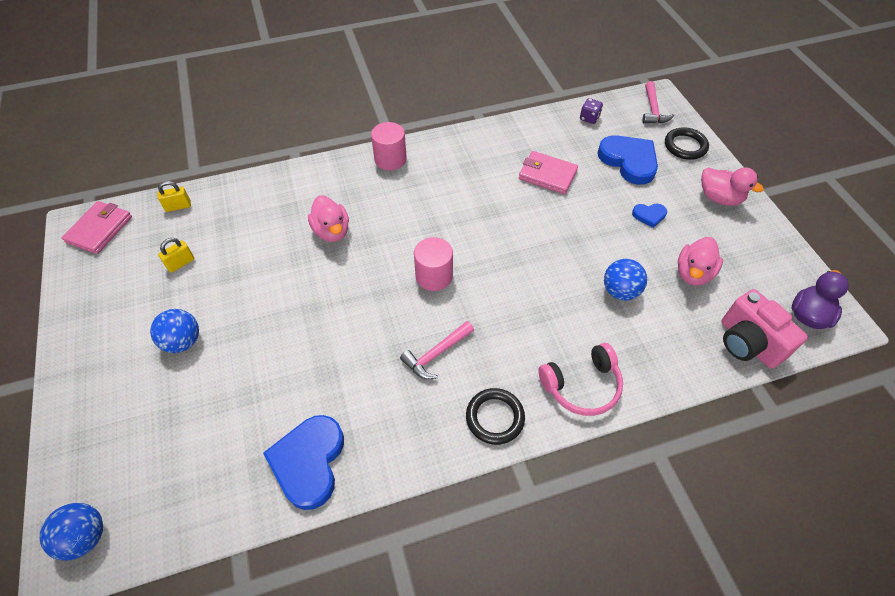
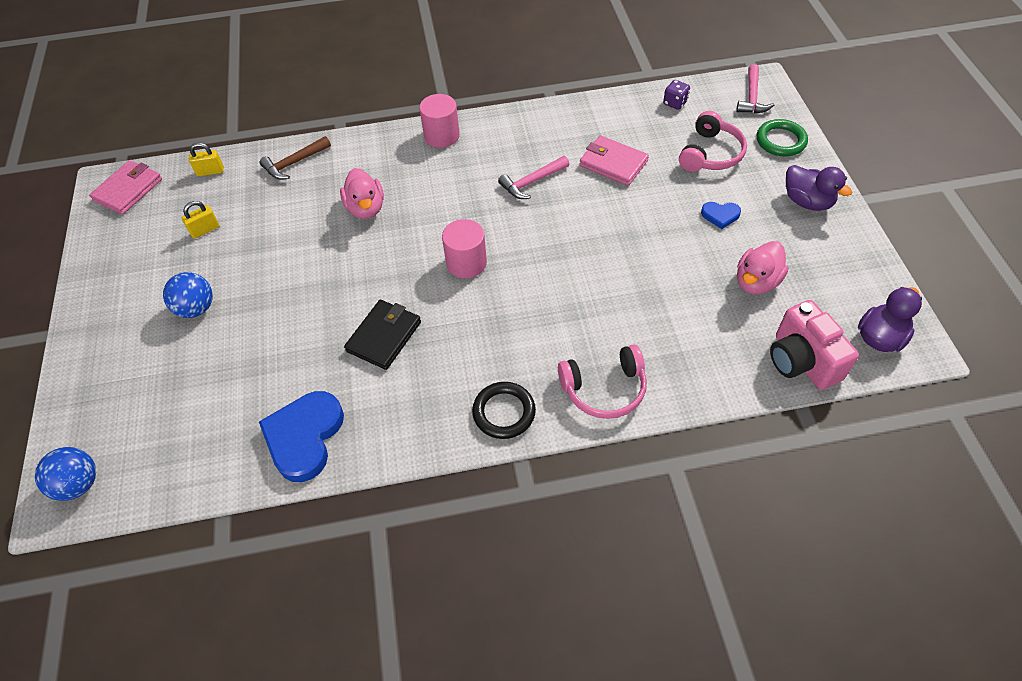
camera: 10 degrees right, 0 degrees up
(257, 193) = (294, 163): none -> brown hammer
(369, 353) = (384, 336): none -> black wallet
(436, 354) = (454, 343): pink hammer -> pink hammer (532, 182)
(620, 291) = (668, 294): blue ball -> none
(629, 161) = (710, 154): blue heart -> pink headphones
(685, 146) = (780, 141): black ring -> green ring
(719, 198) = (807, 201): pink duck -> purple duck

